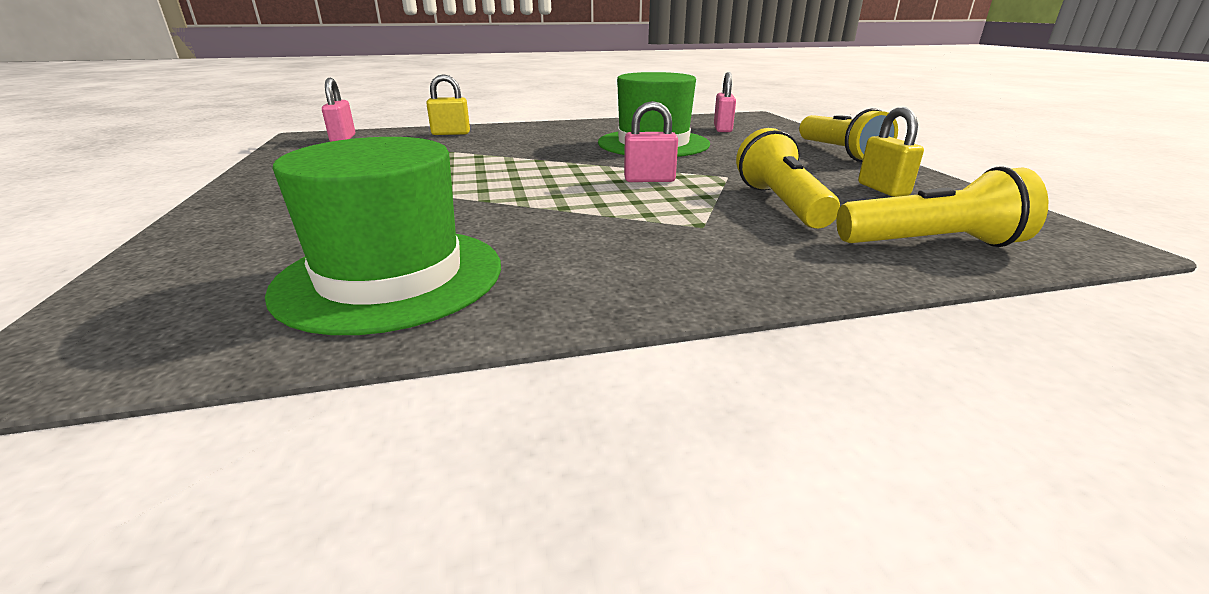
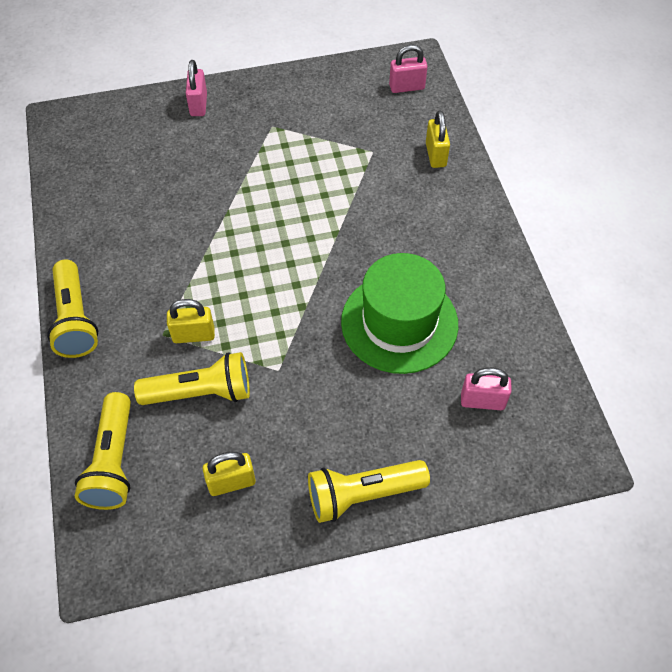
camera: 90 degrees right, 30 degrees up
(391, 277) = (111, 195): green hat -> none
(649, 180) = (269, 311): pink padlock -> pink padlock (198, 105)
(697, 210) = (193, 335): none -> yellow padlock
(697, 289) = (75, 319): none -> yellow flashlight

